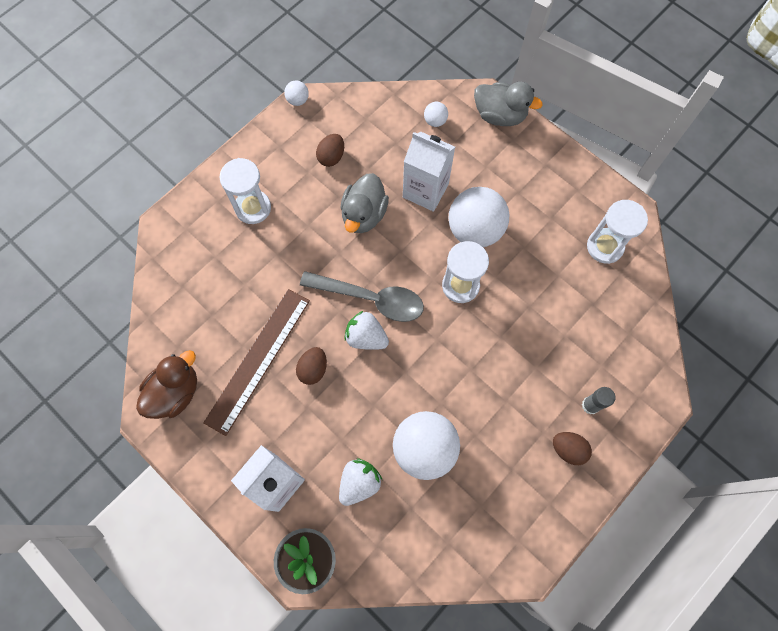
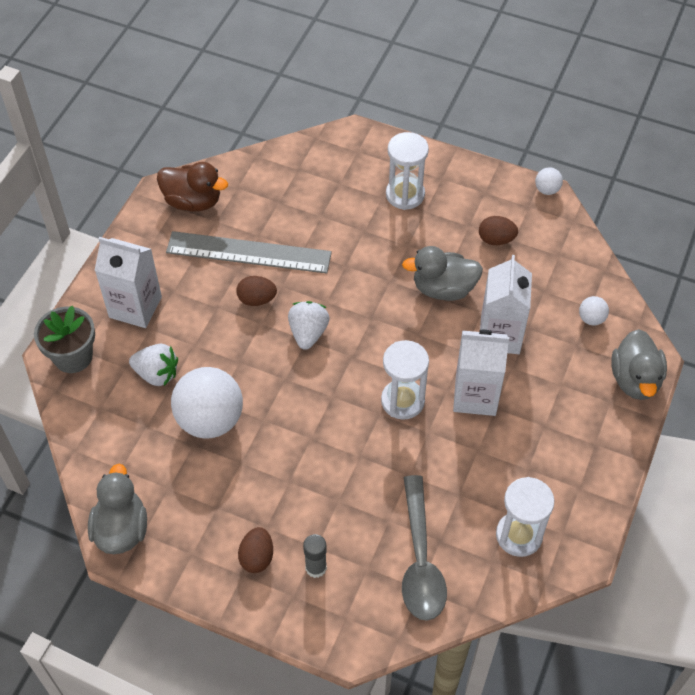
camera: 70 degrees right, 15 degrees down
(258, 360) = (248, 252): brown ruler -> grey ruler
(371, 299) = (351, 324): grey spoon -> grey spoon (420, 560)
(475, 230) = (475, 396): white ball -> white carton
(508, 559) = (121, 529): none -> grey duck

